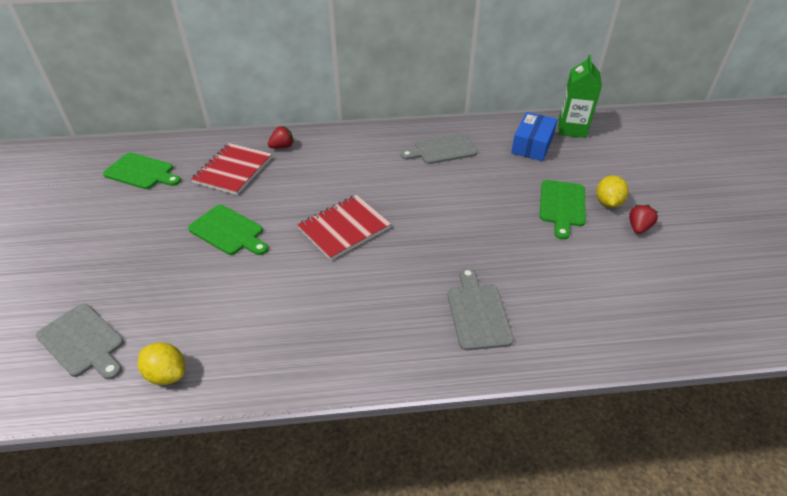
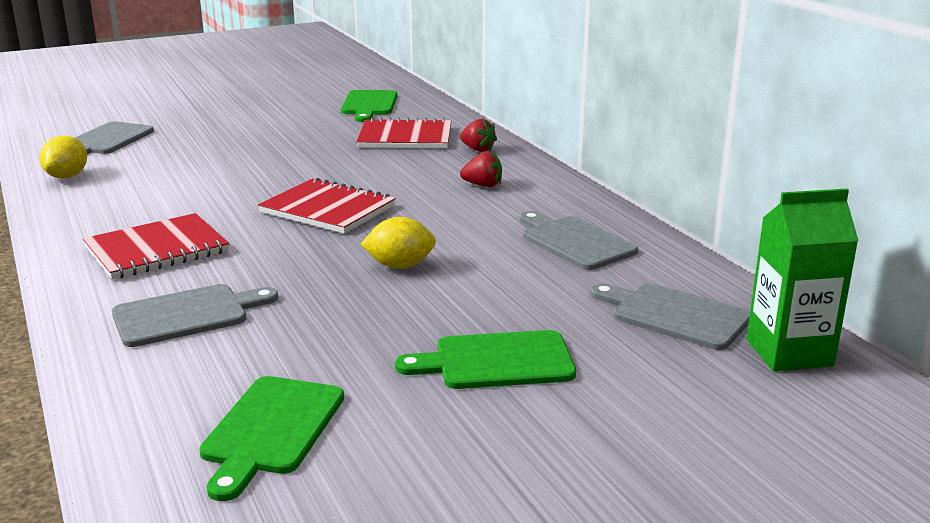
camera: 70 degrees right, 20 degrees down
(228, 231) = (289, 157): green cutting board -> green cutting board (271, 429)
(369, 321) = (157, 250): none -> red notebook
(532, 145) = (675, 315): blue box -> grey cutting board
(608, 203) = (545, 411): yellow lemon -> yellow lemon (400, 266)
(638, 227) = (483, 453): red strawberry -> red strawberry (483, 185)

